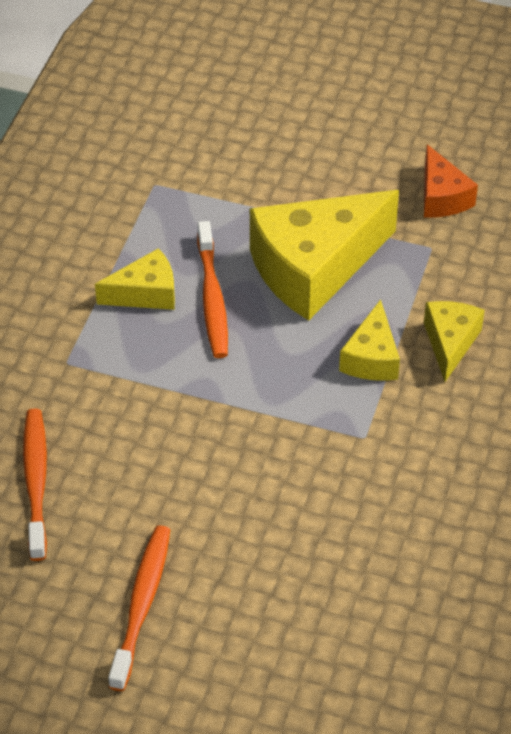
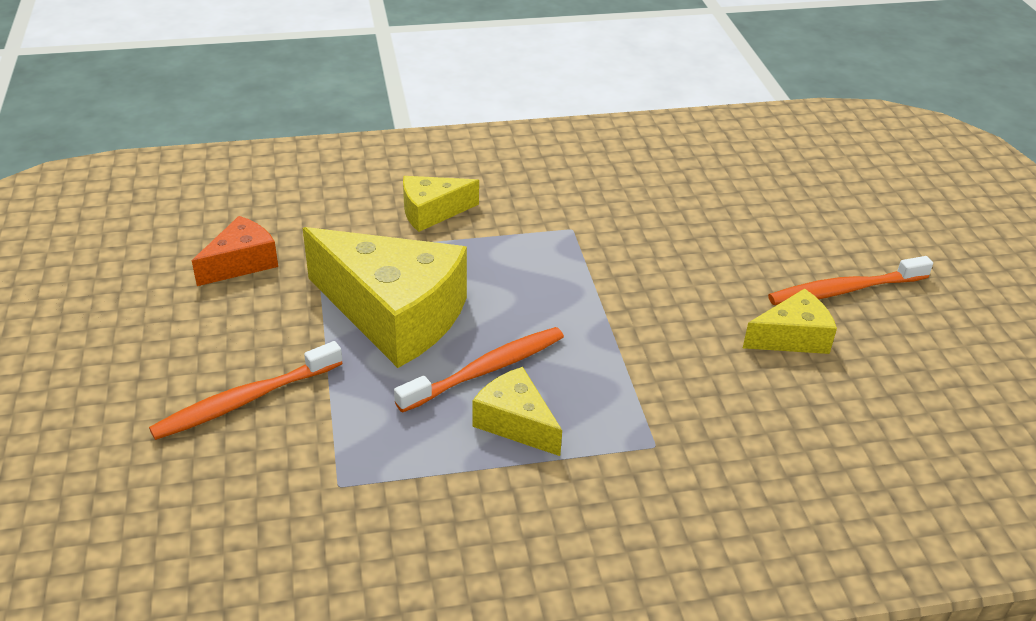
camera: 120 degrees left, 10 degrees down
(36, 482) = (807, 403): orange toothbrush -> orange toothbrush (245, 400)
(371, 358) = (483, 248): yellow cheese -> yellow cheese (792, 337)

